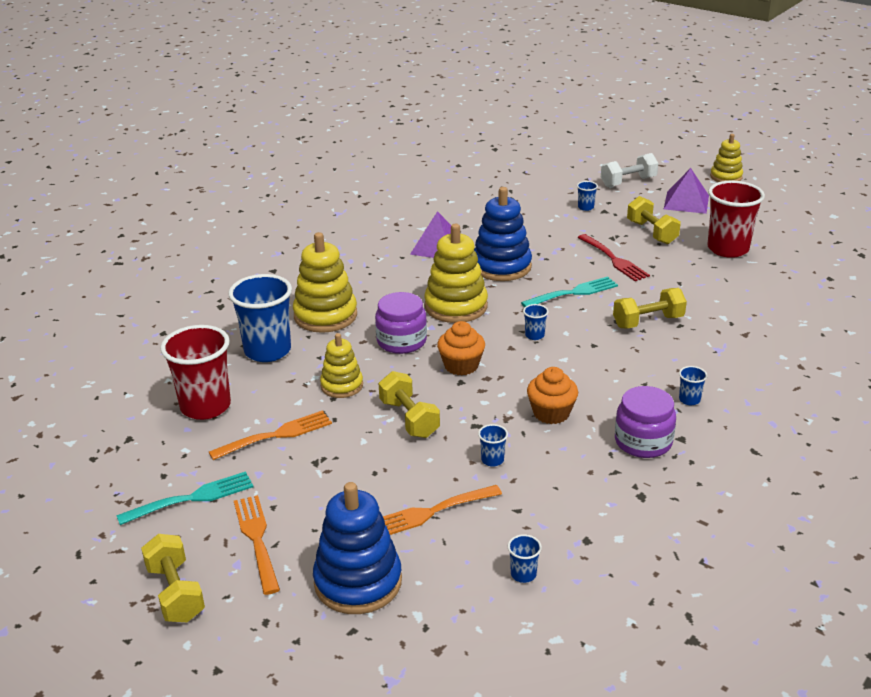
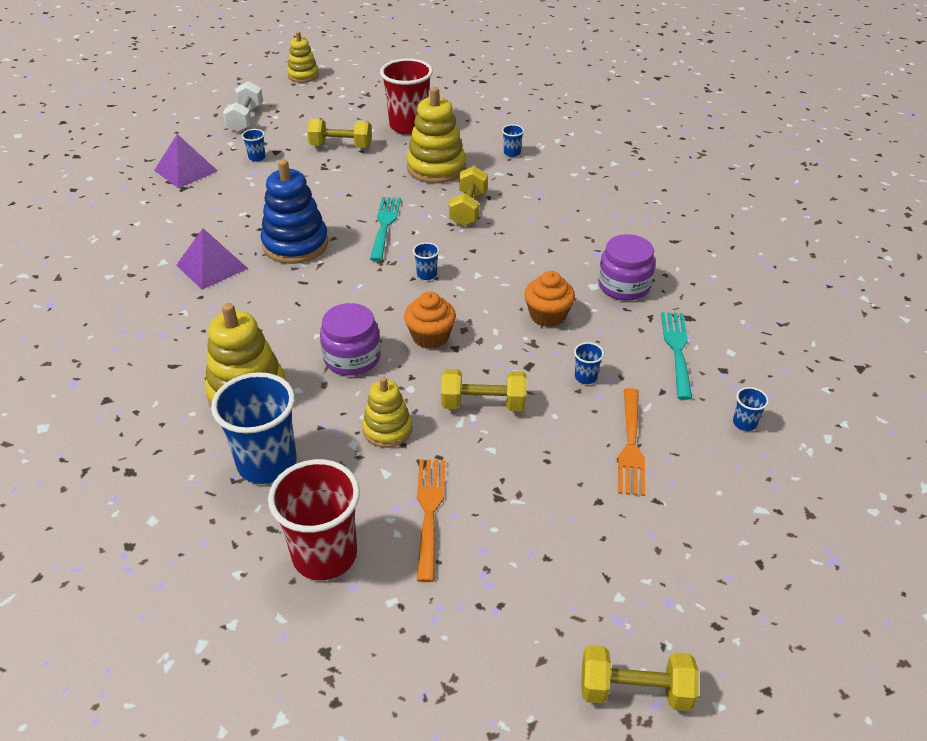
camera: 60 degrees left, 10 degrees up
(192, 498) = (485, 624): turquoise fork -> turquoise fork (677, 350)
(257, 539) = (590, 589): orange fork -> none
(358, 582) = (697, 534): blue stacking toy -> none
(456, 306) = (330, 299): yellow stacking toy -> yellow stacking toy (436, 168)
(614, 259) = (358, 182): red fork -> none
(686, 202) = (316, 109): purple pyramid -> purple pyramid (186, 170)
(689, 400) = (590, 239): blue cup -> blue cup (512, 153)

